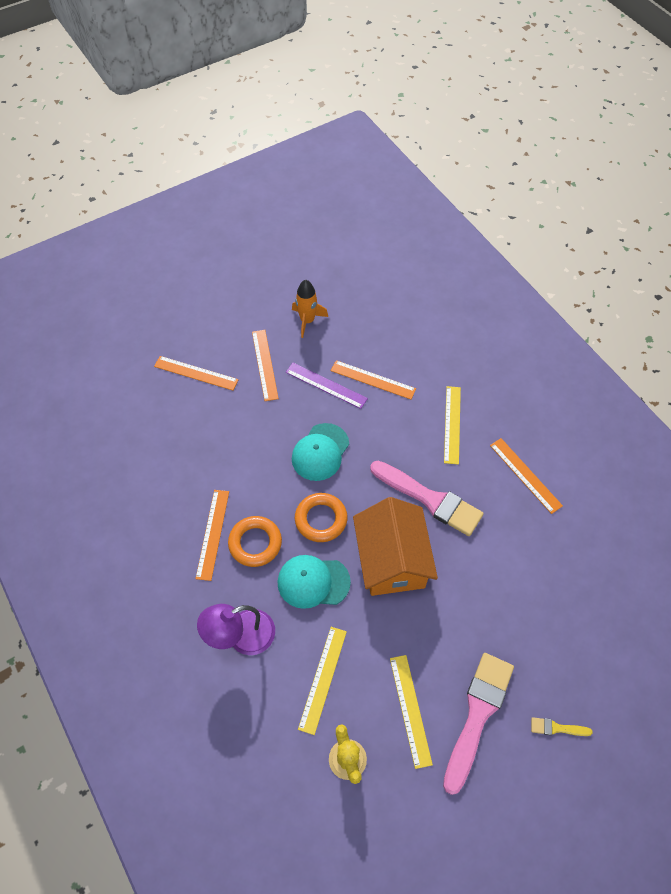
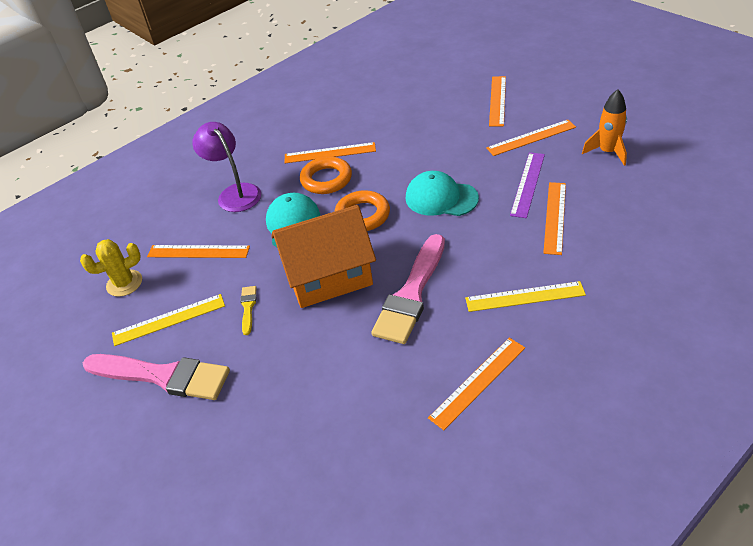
camera: 85 degrees right, 15 degrees down
(323, 679) = (198, 252): yellow ruler -> orange ruler
(557, 728) = (146, 454): yellow brush -> yellow brush (248, 308)

